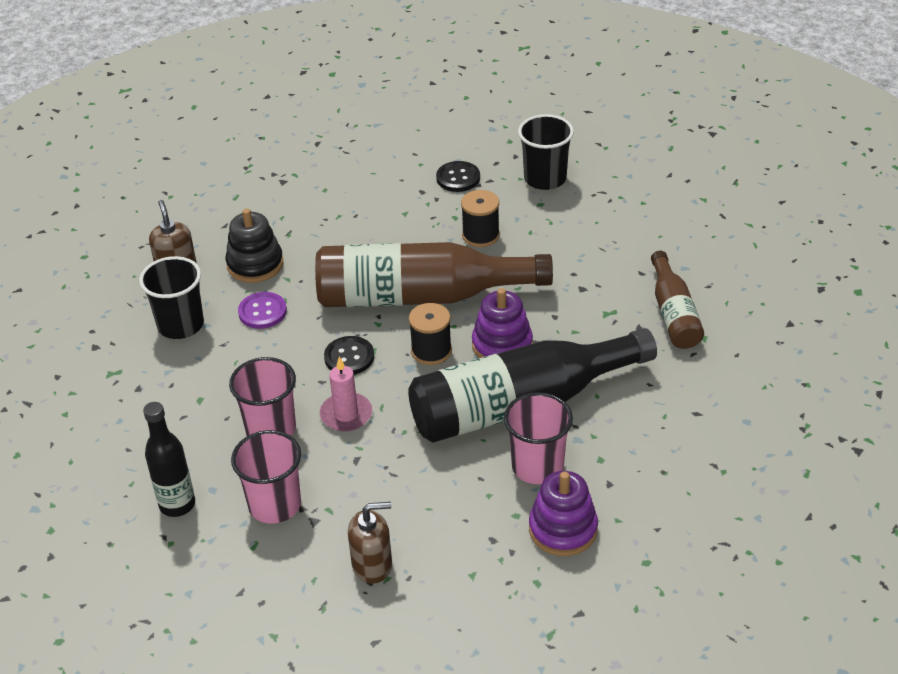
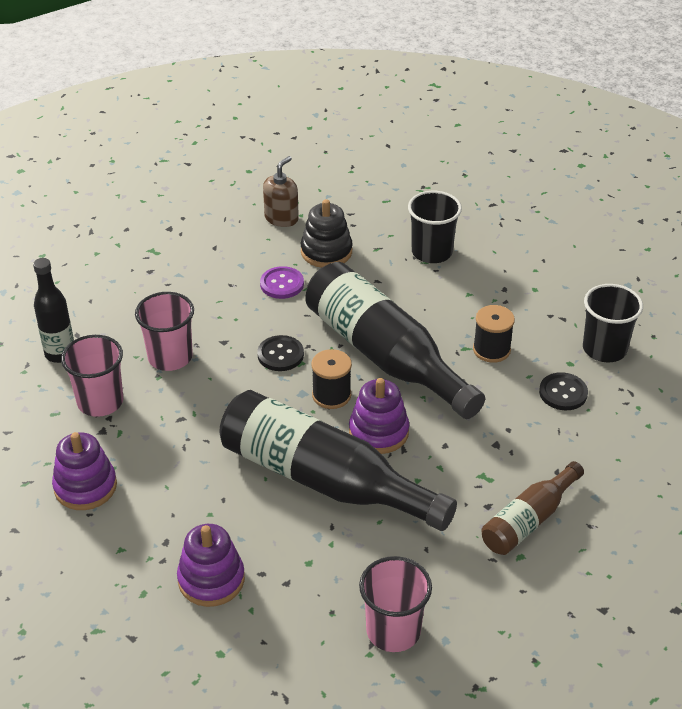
camera: 50 degrees right, 0 degrees up
(180, 325) = (228, 253): black cup -> black cup (431, 252)
(346, 414) = (220, 387): pink candle -> none
(372, 565) = (85, 486): brown soap dispenser -> purple stacking toy
(420, 296) = (385, 355): brown bottle -> black bottle
(458, 178) = (544, 299): black button -> black button (563, 393)
(537, 466) = (265, 527): pink cup -> pink cup (393, 630)

